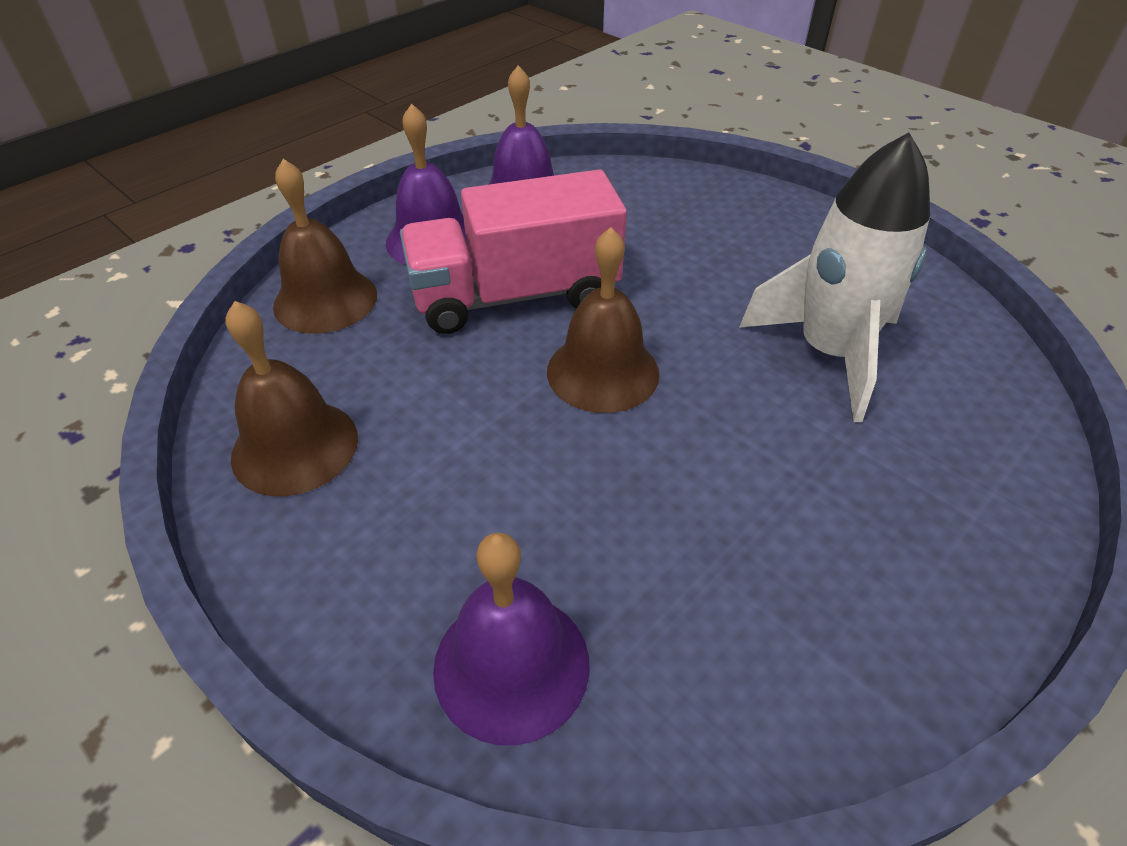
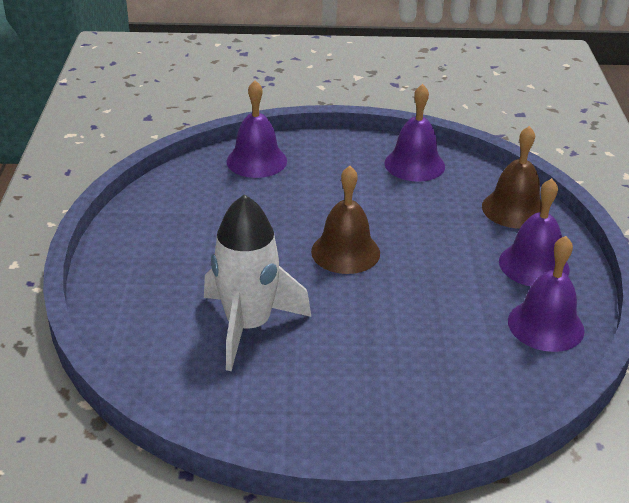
camera: 135 degrees right, 10 degrees down
(295, 446) = (414, 164): brown bell -> purple bell
(515, 296) = (440, 262): pink truck -> none

